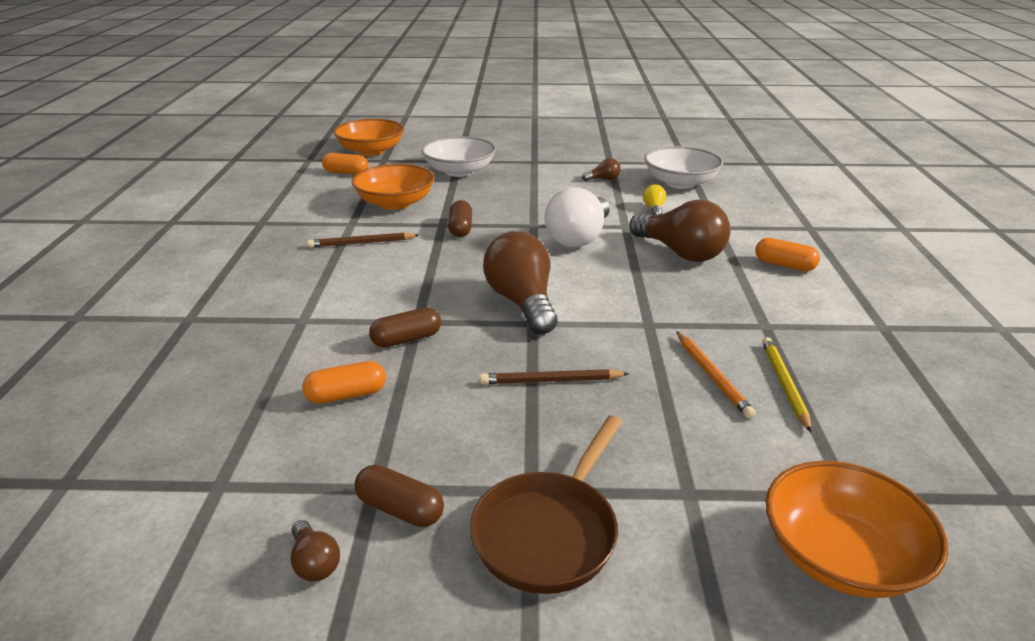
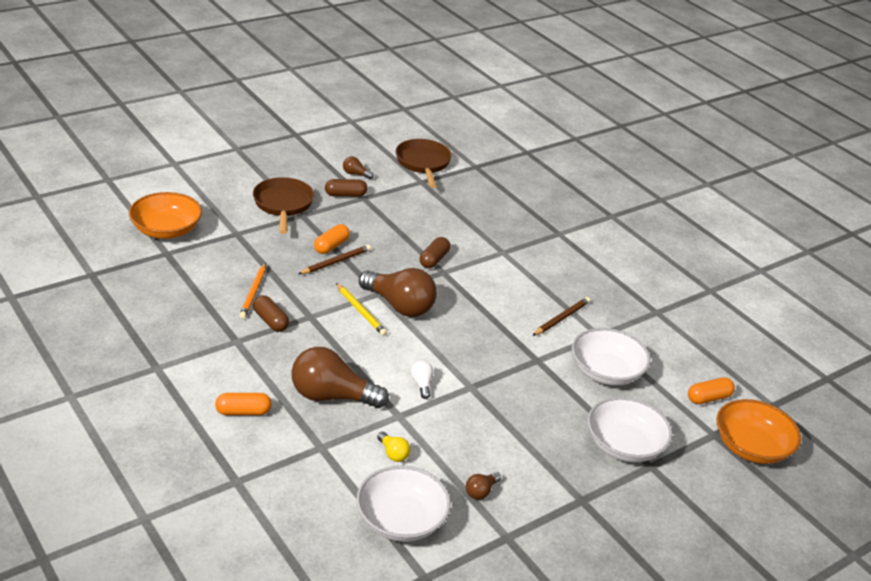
camera: 140 degrees right, 5 degrees up
(140, 535) = (423, 163): none -> brown pan
(346, 395) = (423, 224): orange capsule -> orange capsule (331, 246)
(395, 203) = (606, 372): orange bowl -> white bowl
(461, 228) = (518, 360): brown capsule -> brown capsule (270, 321)
(579, 238) = (422, 384): white light bulb -> white light bulb, size x0.44
(712, 376) = (253, 292): orange pencil -> orange pencil turned 120 degrees counterclockwise
(784, 384) = (211, 300): yellow pencil -> yellow pencil (360, 311)

